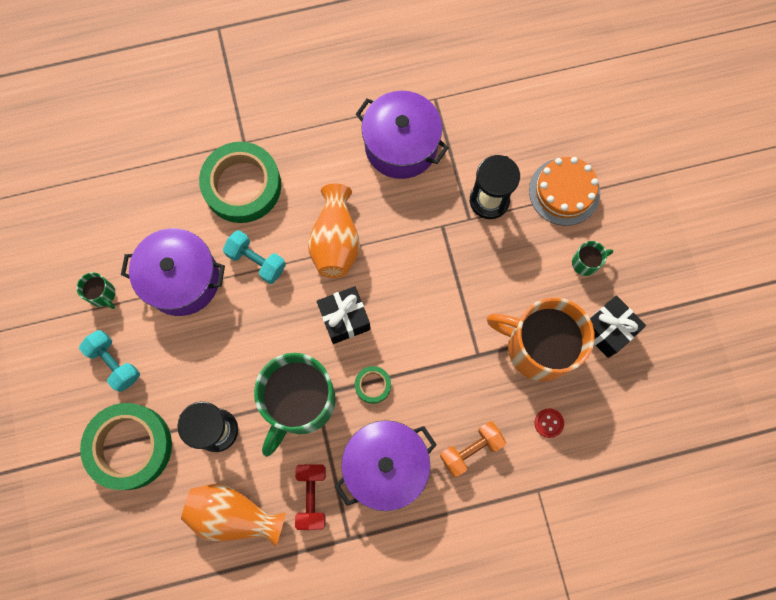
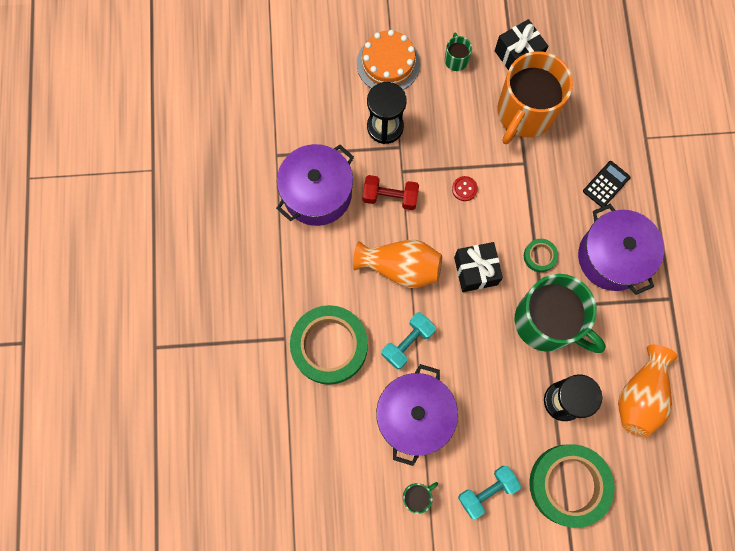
camera: 80 degrees left, 0 degrees up
(311, 496) = (631, 324): red dumbbell -> red dumbbell (390, 197)
(471, 449) = (606, 184): orange dumbbell -> black calculator
(549, 423) = (591, 118): red button -> red button (464, 189)

